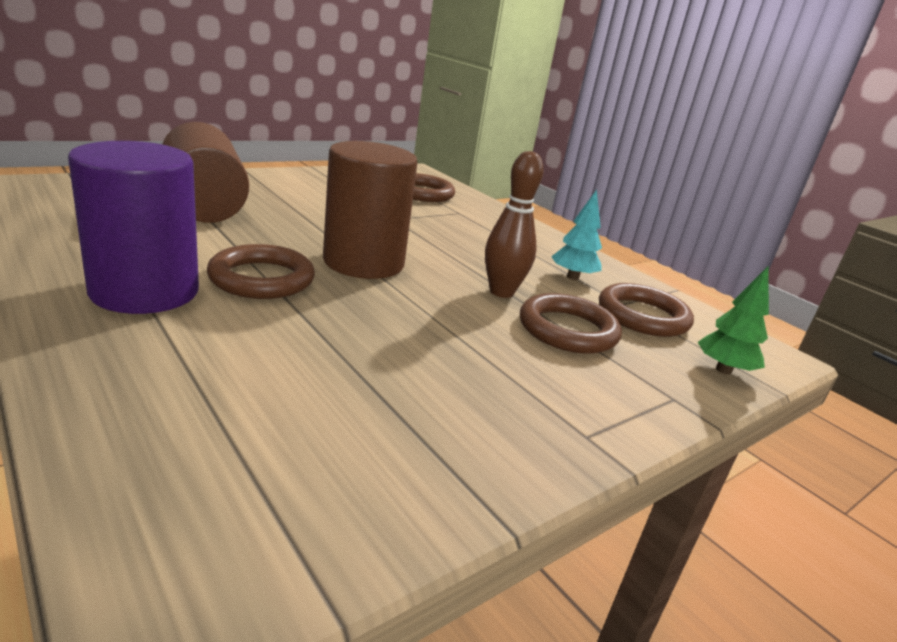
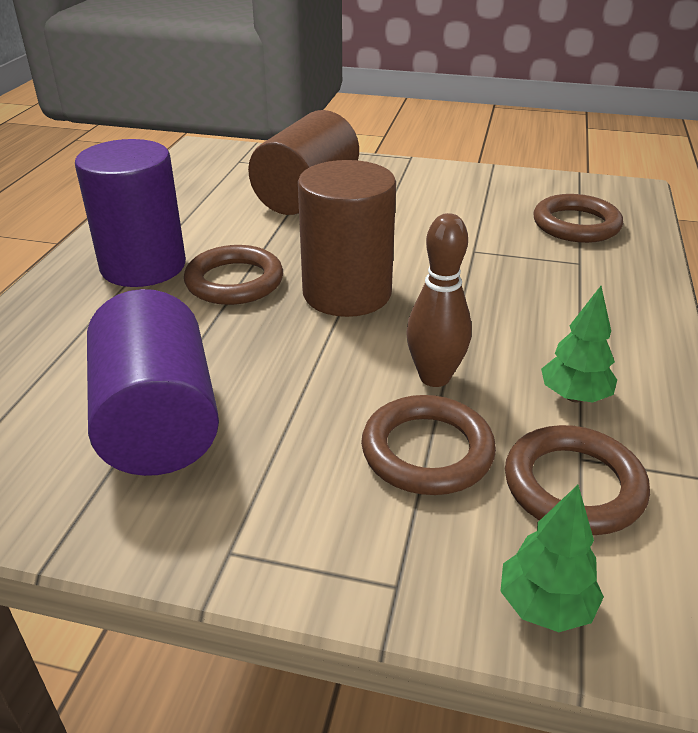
camera: 55 degrees right, 10 degrees up
(395, 392) = (158, 422): none -> purple cylinder
(572, 277) = (574, 396): turquoise tree -> green tree

